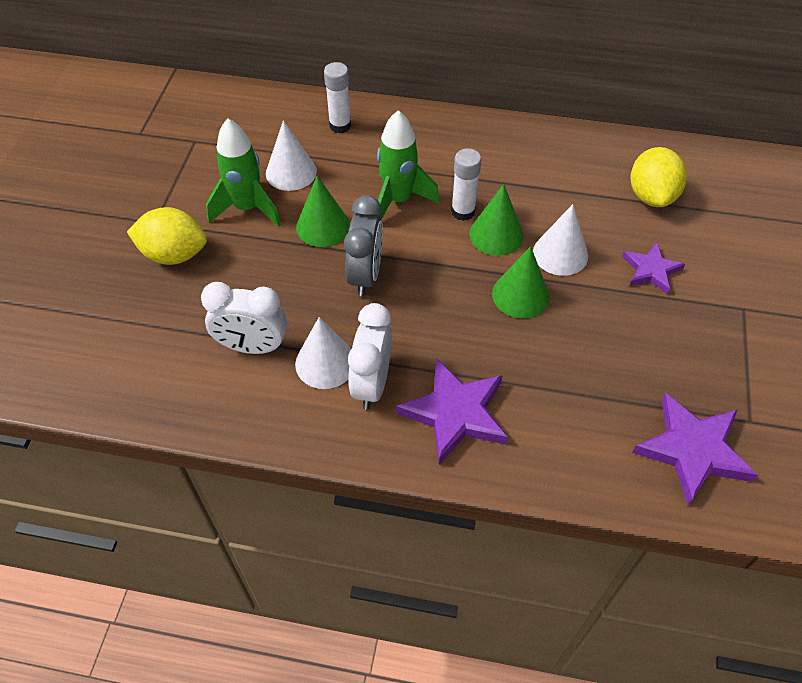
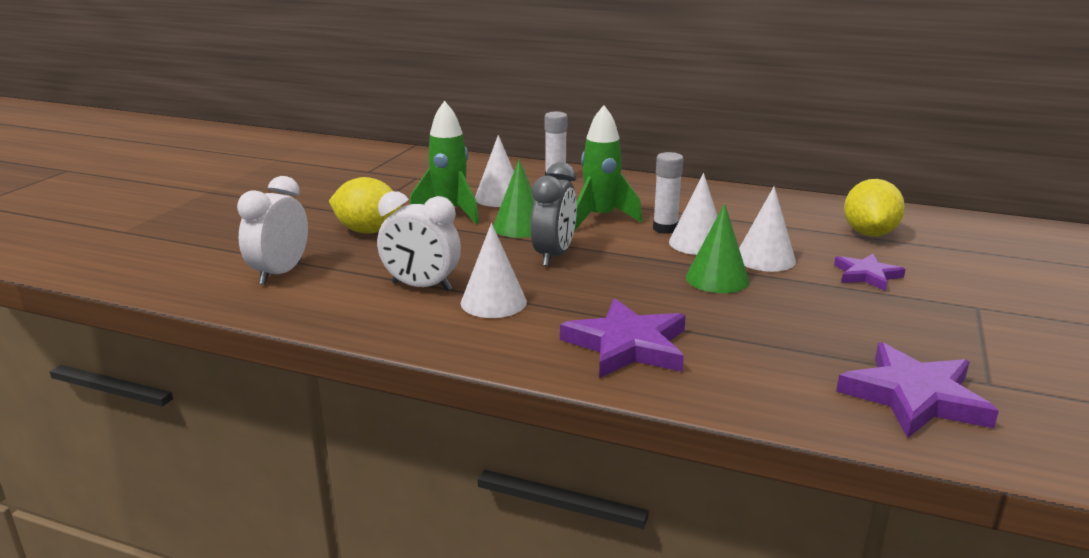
camera: 10 degrees right, 30 degrees down
(372, 383) = (539, 319): white clock -> white clock (280, 273)
(496, 234) = (697, 243): green cone -> white cone

